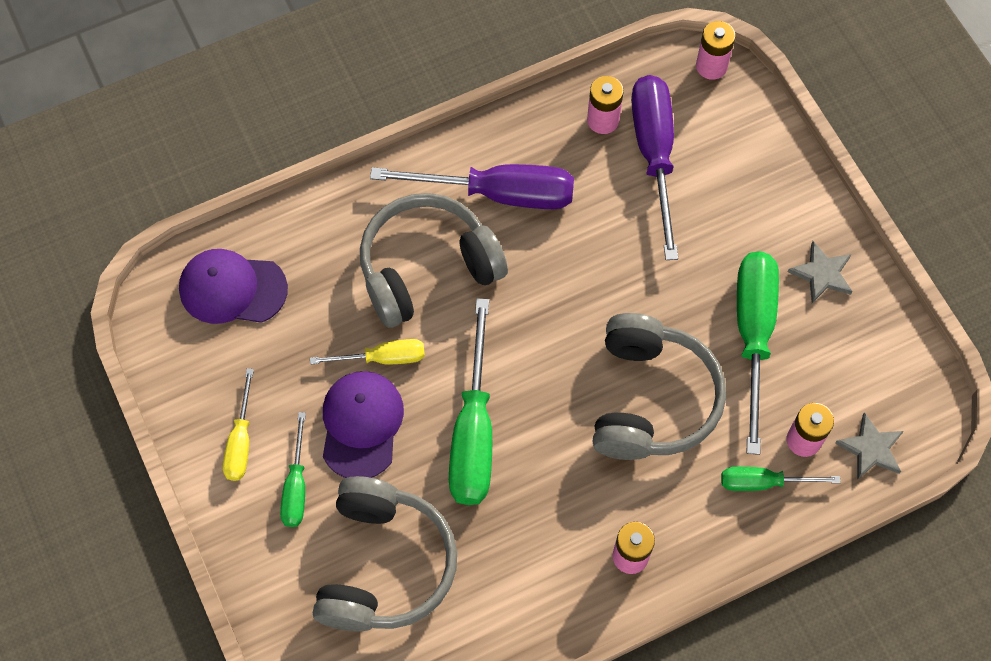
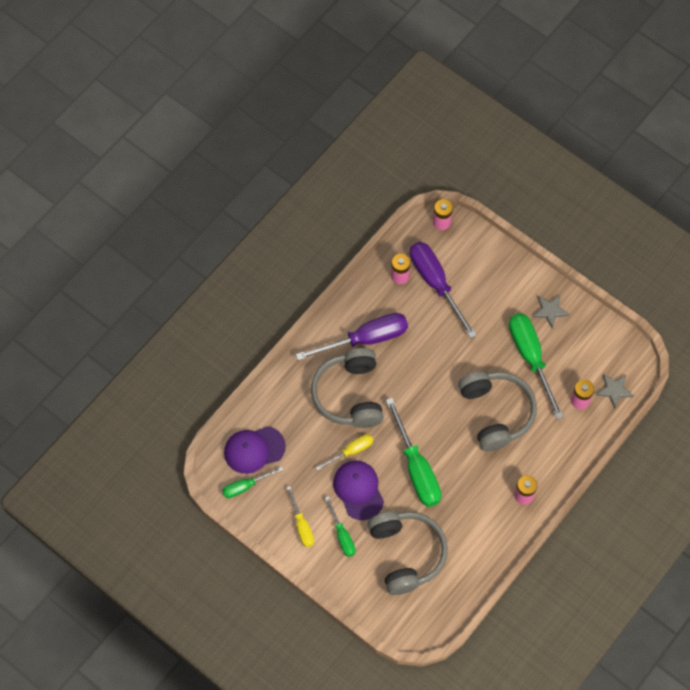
camera: 25 degrees left, 0 degrees up
(427, 268) = (349, 395): grey headphones -> grey headphones turned 45 degrees counterclockwise
(763, 482) = (570, 430): green screwdriver -> green screwdriver (245, 486)

